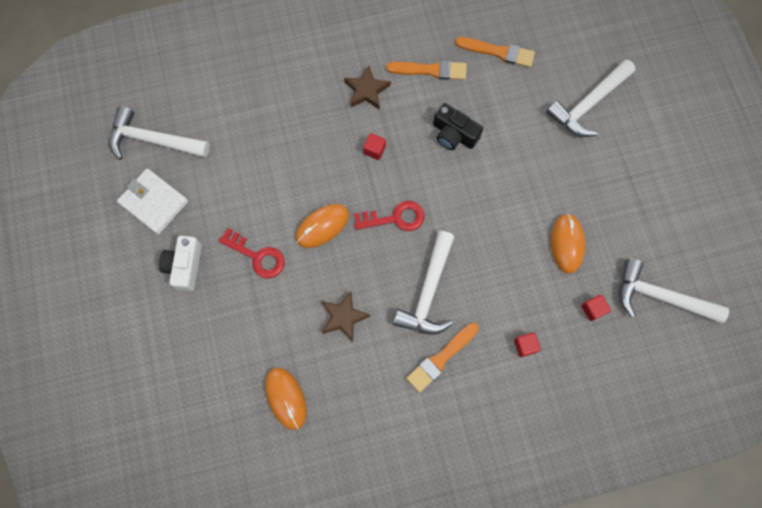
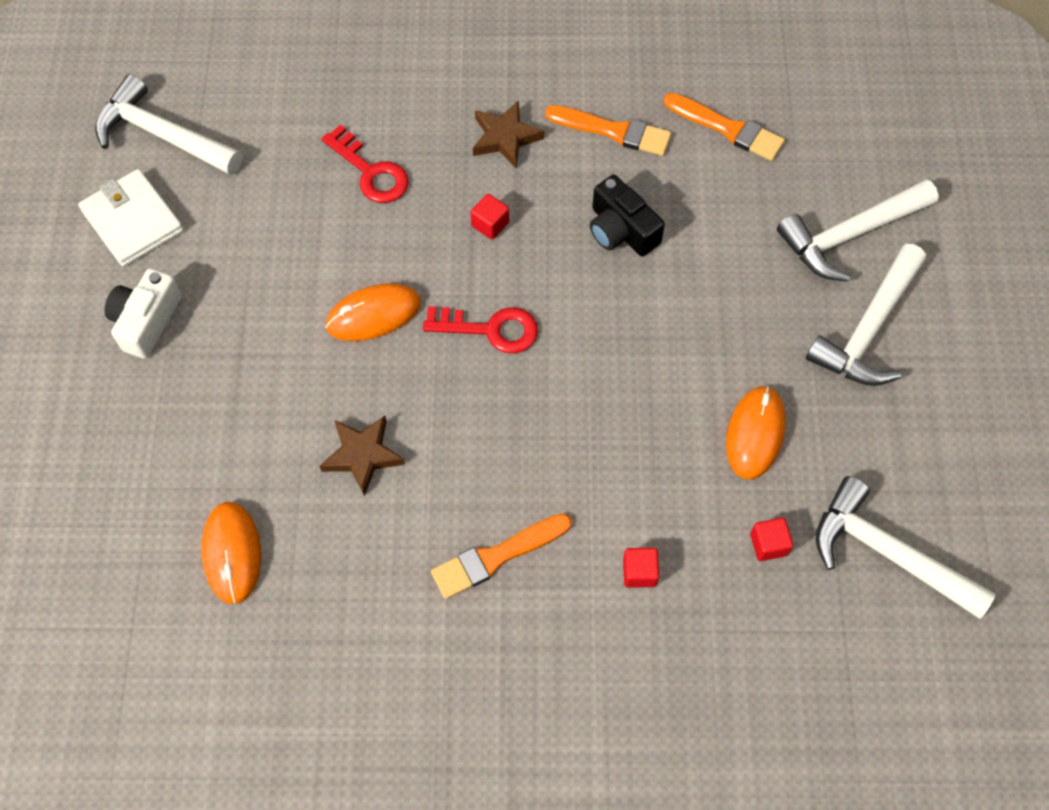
camera: 15 degrees right, 10 degrees down
(257, 256) = (259, 333): red key -> red key (370, 172)
(428, 292) = (508, 451): white hammer -> white hammer (868, 329)

